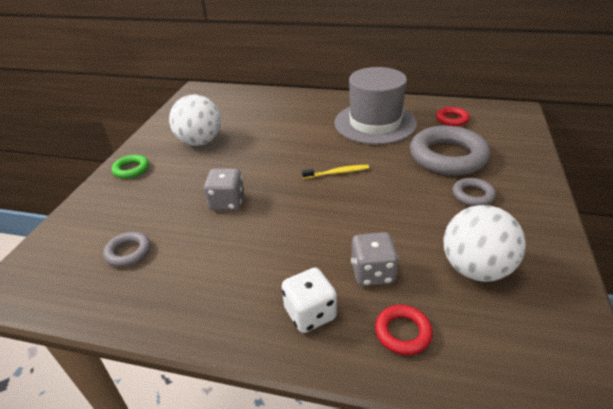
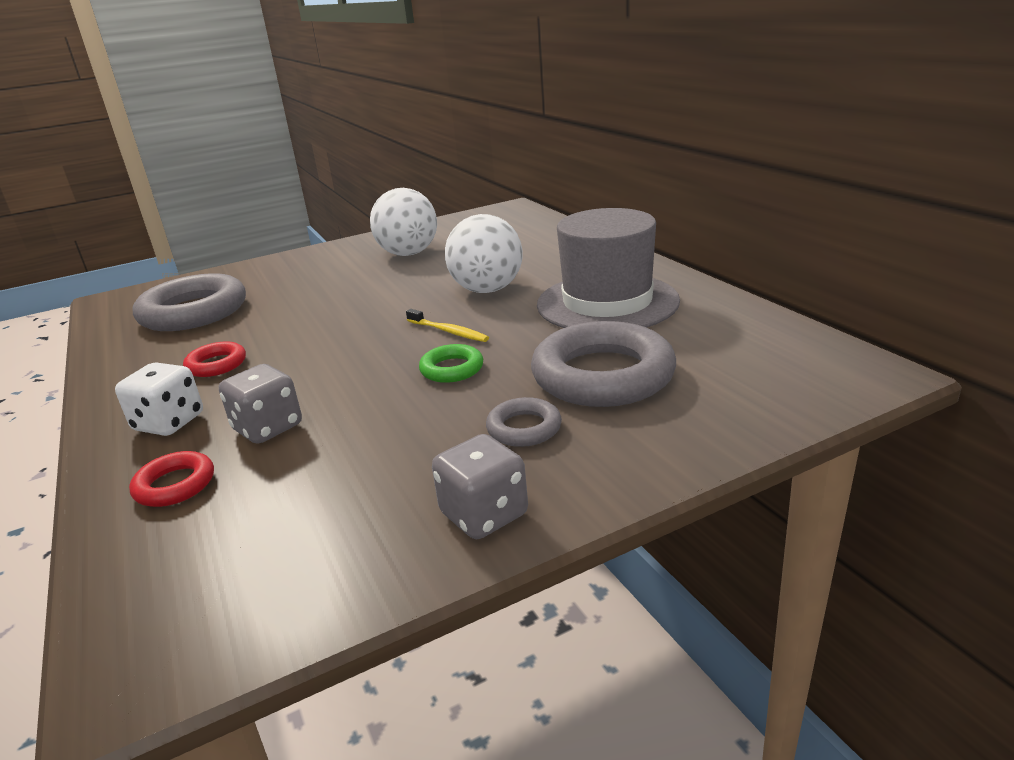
camera: 50 degrees right, 10 degrees down
(128, 252) = (194, 312): grey ring -> grey ring, size x2.09
(131, 169) = (319, 255): green ring -> green ring (452, 369)
(227, 202) = (315, 310): grey dice -> grey dice (484, 514)
(452, 119) = (722, 339): red ring -> red ring (216, 364)
(475, 269) = (342, 490): white ball -> white ball (487, 290)

